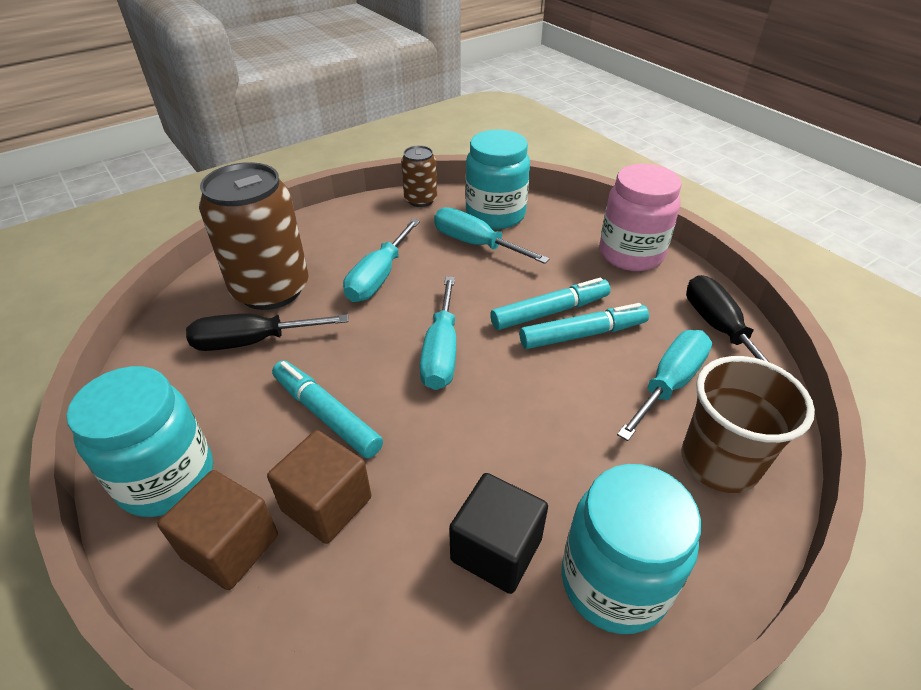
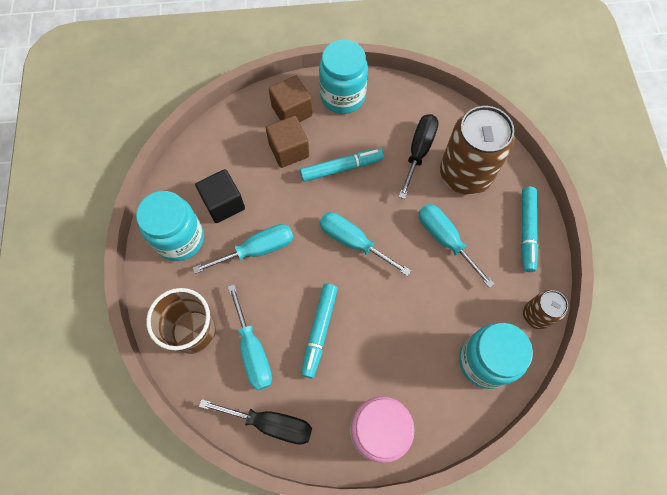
camera: 120 degrees right, 25 degrees up
(475, 244) = (451, 322): turquoise screwdriver -> turquoise screwdriver (257, 249)
(550, 312) = (350, 325): turquoise marker -> turquoise marker (526, 231)

